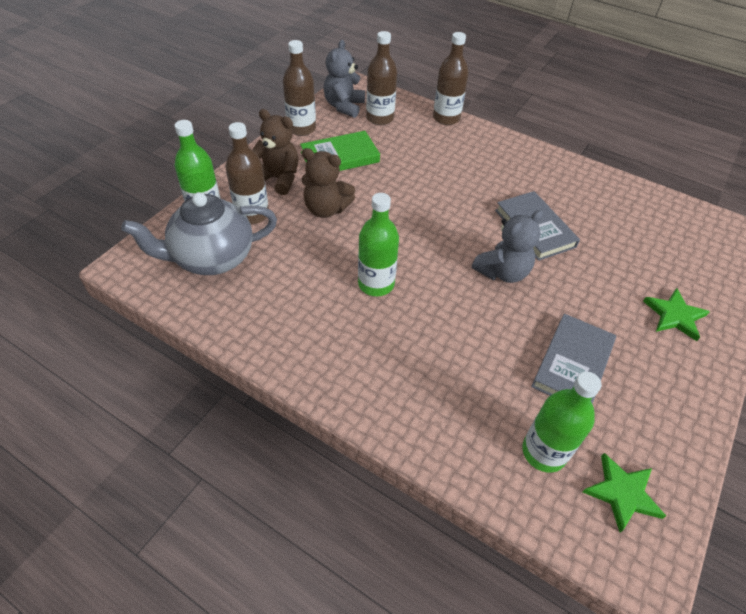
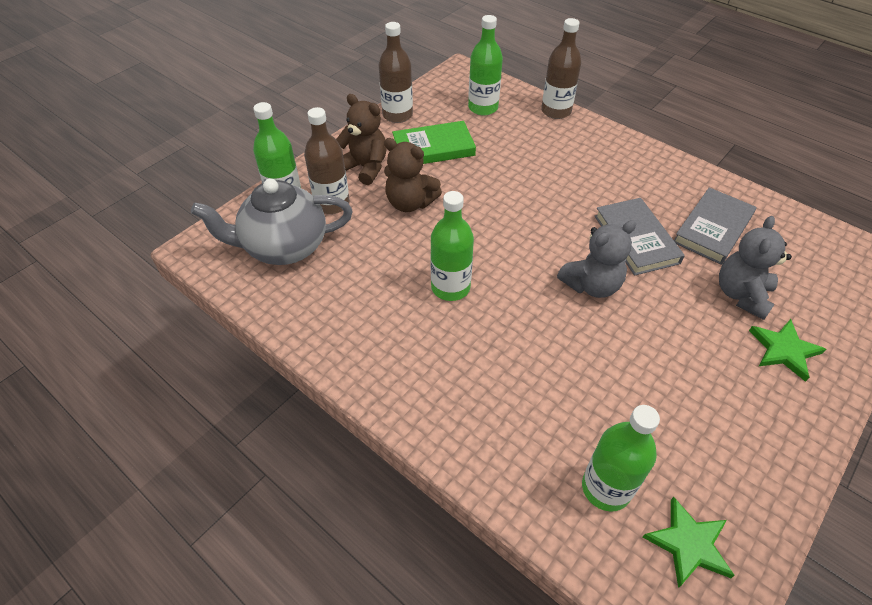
camera: 10 degrees right, 0 degrees up
(344, 106) = (446, 93): grey teddy bear -> grey teddy bear (741, 295)
(380, 118) = (483, 108): brown bottle -> green bottle
(572, 364) = (654, 394): grey book -> grey book (712, 229)

